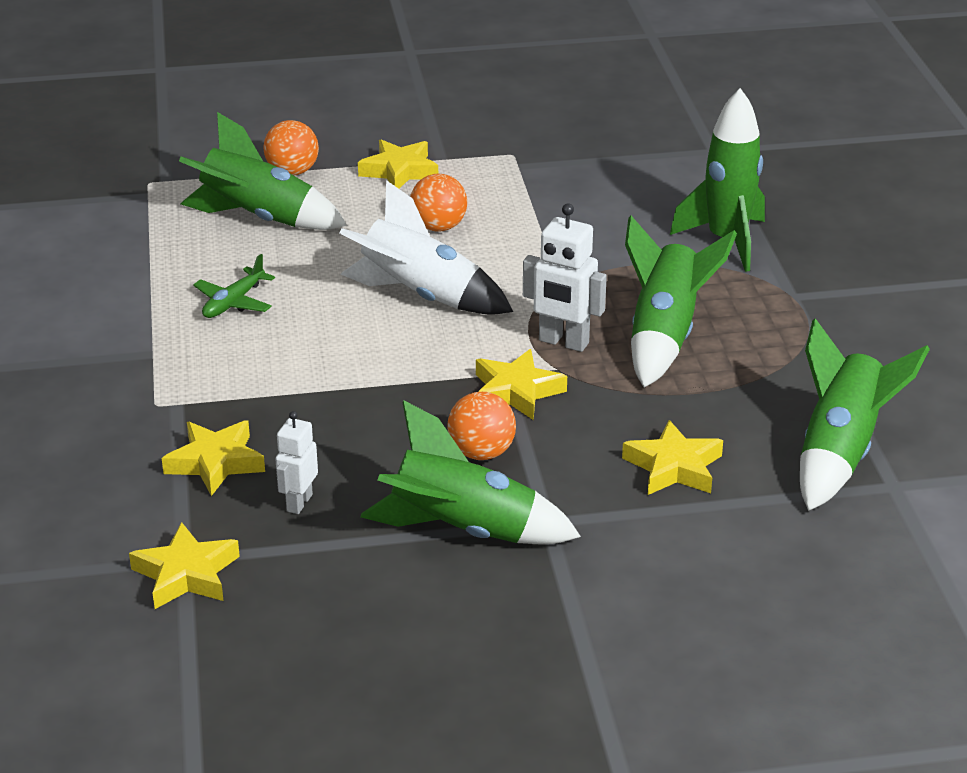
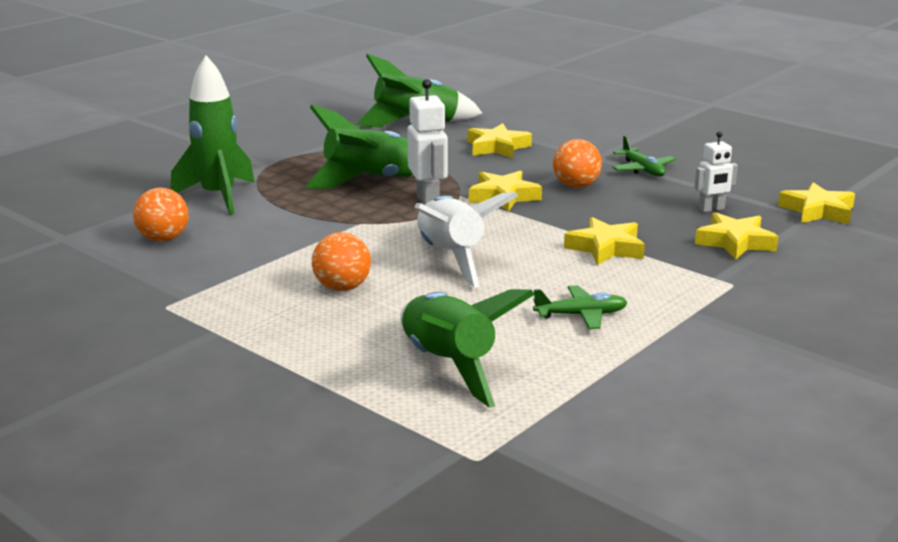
camera: 130 degrees left, 10 degrees down
(292, 172) = (340, 390): orange ball -> orange ball (163, 239)
(399, 171) = (266, 341): yellow star -> yellow star (605, 248)
(463, 531) = (643, 169): green rocket -> green plane

